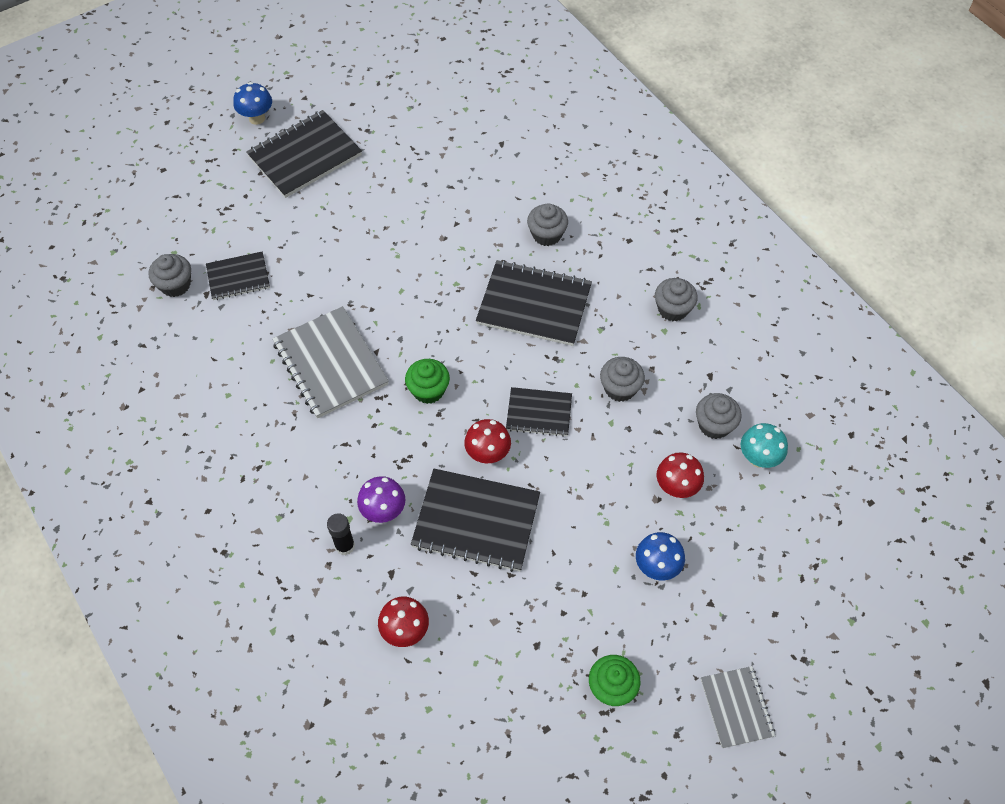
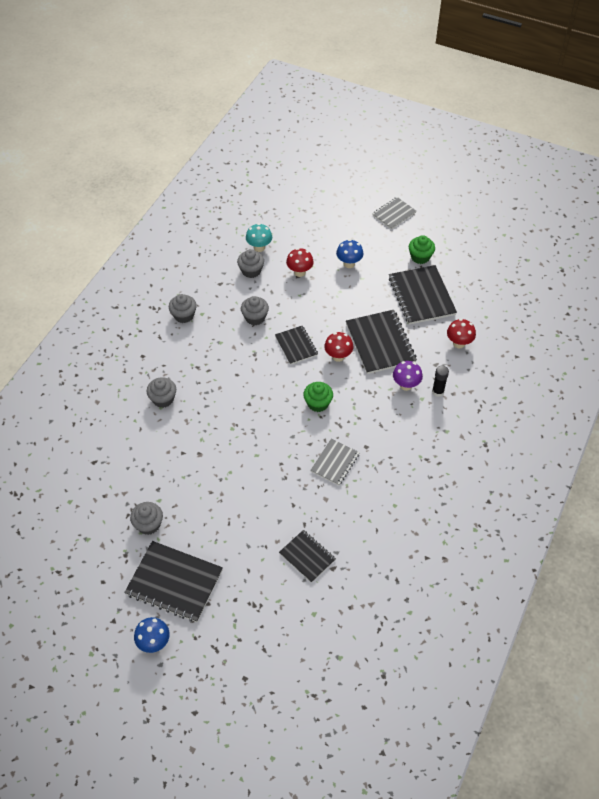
camera: 120 degrees left, 5 degrees down
(175, 285) = (339, 592): grey cupcake -> grey cupcake (148, 524)
(330, 363) = (335, 462): grey notebook -> grey notebook, size x0.59
(534, 305) = (223, 381): black notebook -> black notebook (421, 296)

